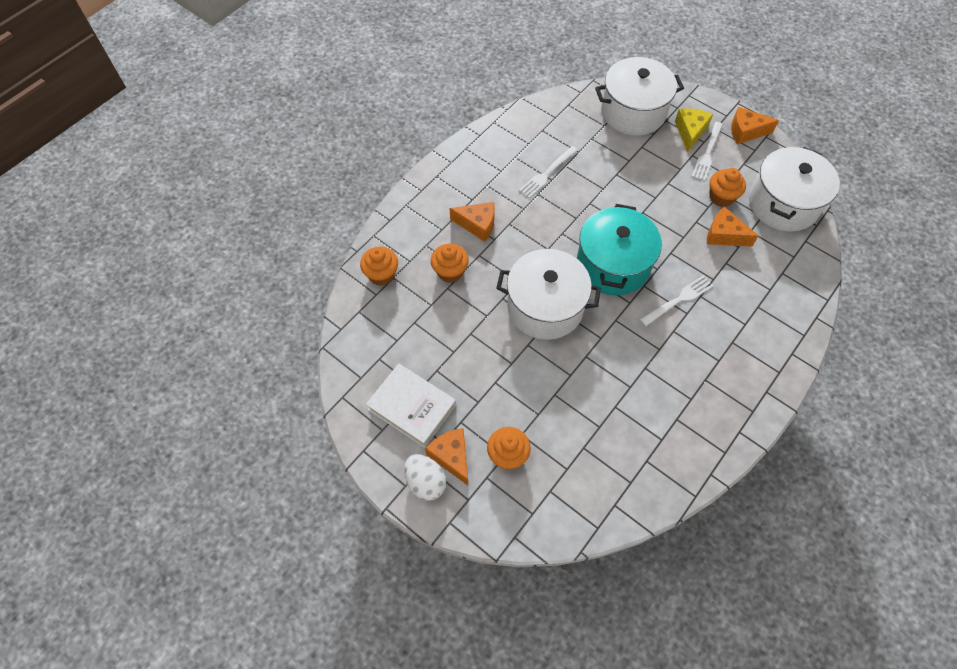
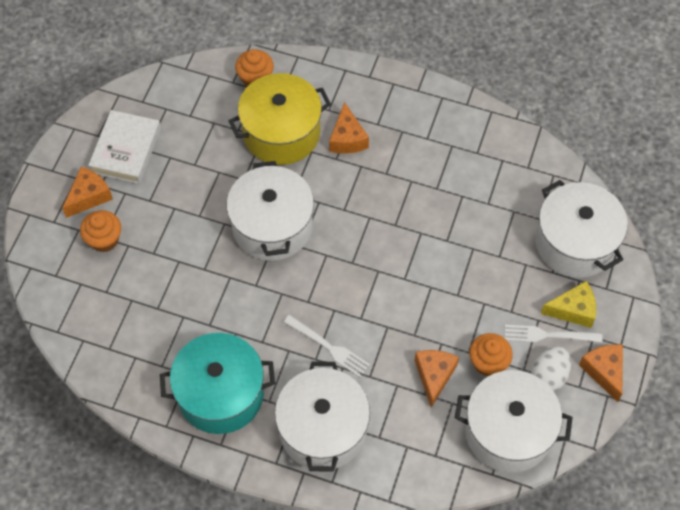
camera: 70 degrees right, 0 degrees up
(425, 482) = (59, 184): white egg -> white egg (548, 376)
(450, 272) = (281, 133): orange cupcake -> yellow pot
(547, 174) = (442, 181): white fork -> none
(613, 265) = (348, 274): turquoise pot -> turquoise pot (221, 394)
(755, 327) = (323, 429): none -> white pot

